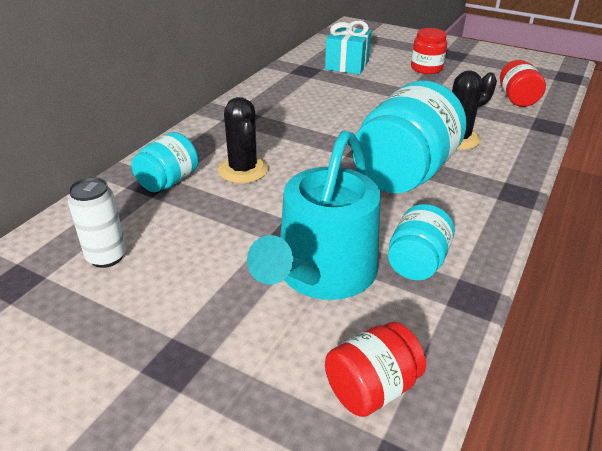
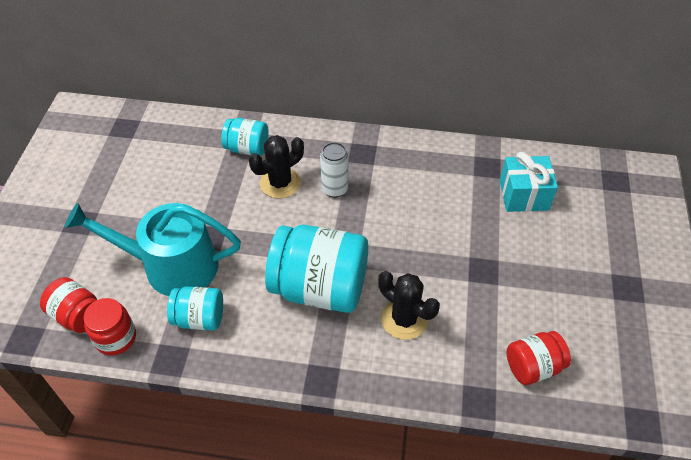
camera: 70 degrees right, 15 degrees up
(106, 257) = (156, 155): white can -> white can (334, 189)
(426, 68) = (563, 267): red jar -> red jar (116, 338)

